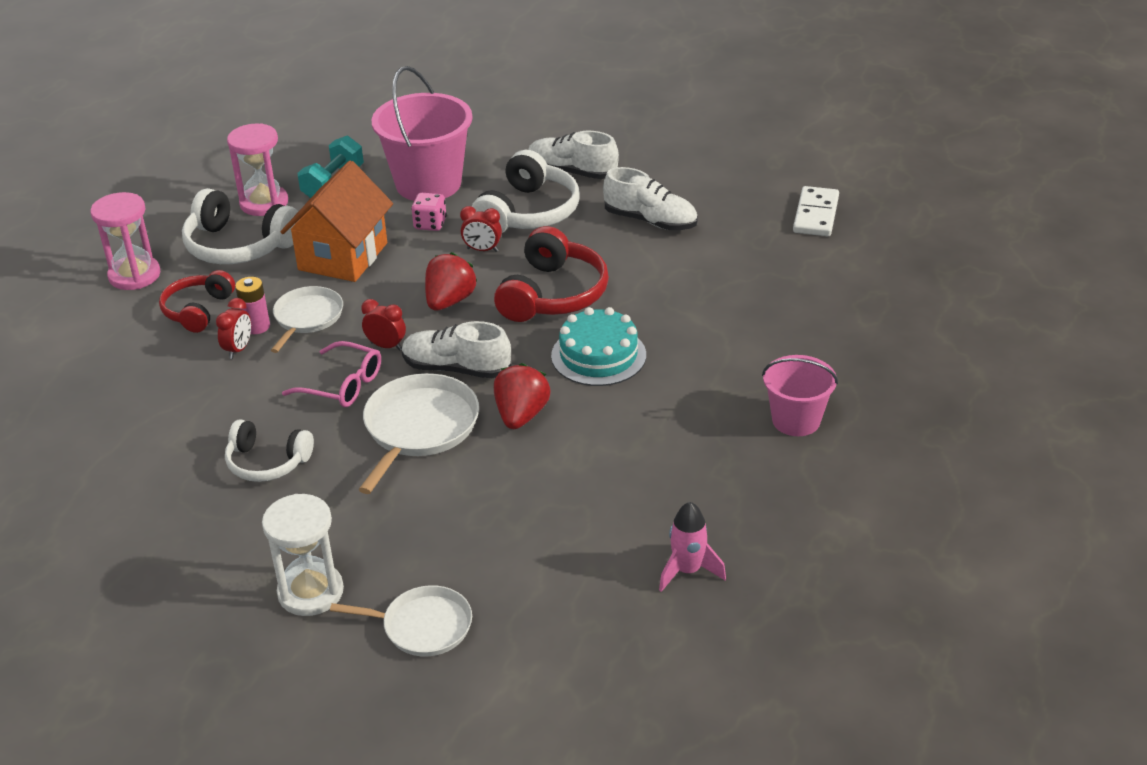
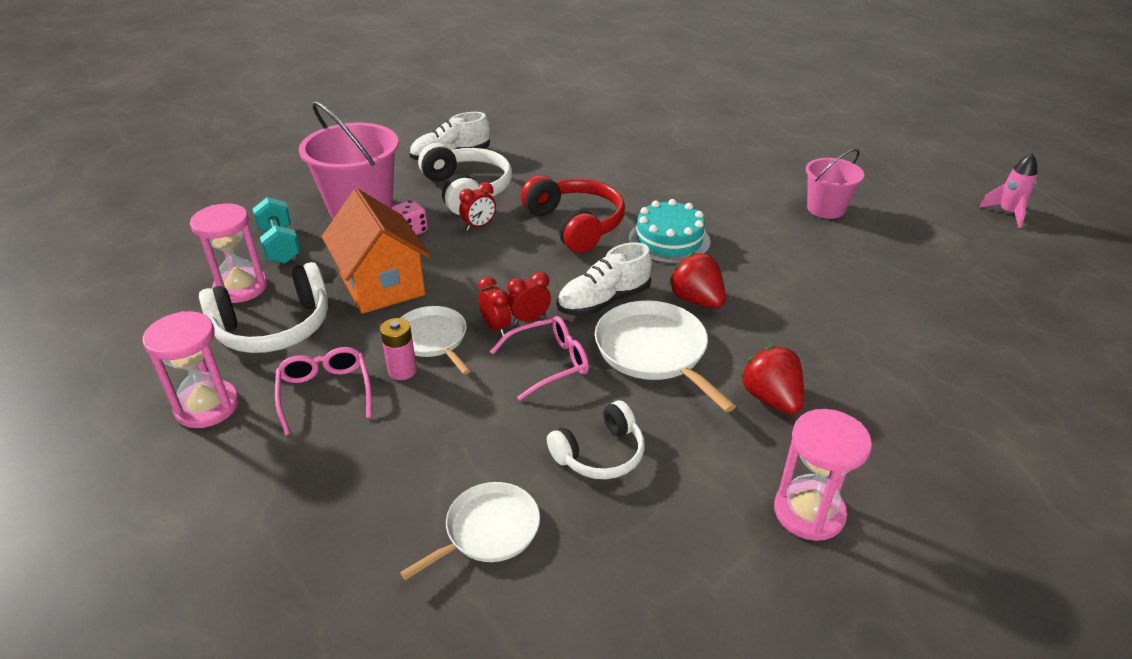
camera: 50 degrees left, 0 degrees up
(198, 310) = (325, 393): red headphones -> pink glasses
(238, 349) = (418, 396): red clock -> red clock (496, 327)
(310, 592) = (809, 512): white hourglass -> pink hourglass
(422, 626) = (908, 467): white pan -> white pan (488, 530)
(449, 301) = (517, 266): red strawberry -> red strawberry (771, 399)
(650, 221) = (552, 158): white shoe -> none
(687, 571) = (944, 315): pink rocket -> pink rocket (1007, 213)
(816, 215) = (632, 113): white domino -> none

